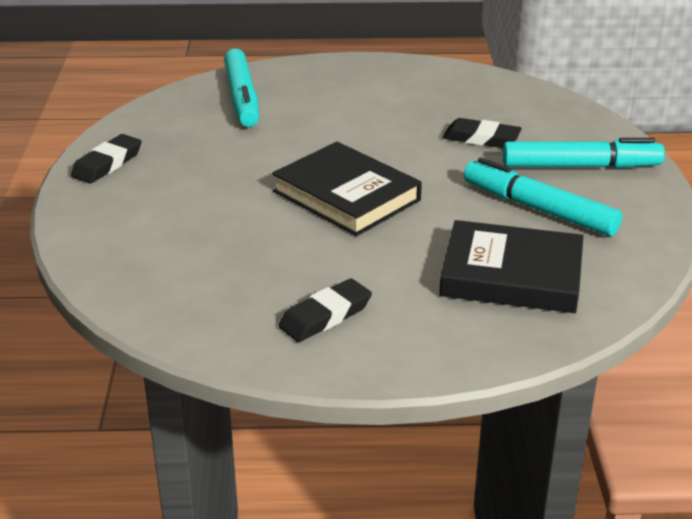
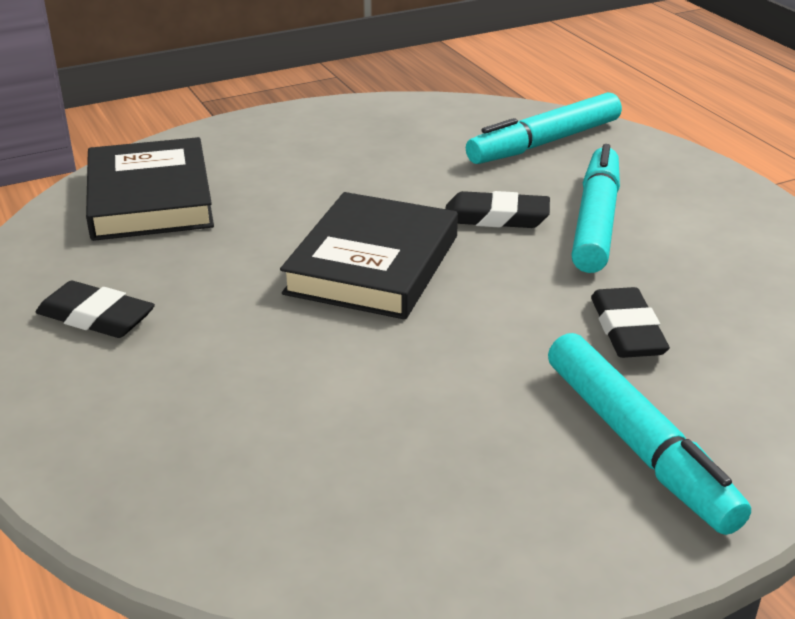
camera: 65 degrees right, 0 degrees up
(107, 164) = (327, 118): black eraser -> black eraser (496, 217)
(511, 275) = (261, 439): black book -> black book (150, 198)
(539, 209) = (463, 428): turquoise marker -> turquoise marker (596, 221)

